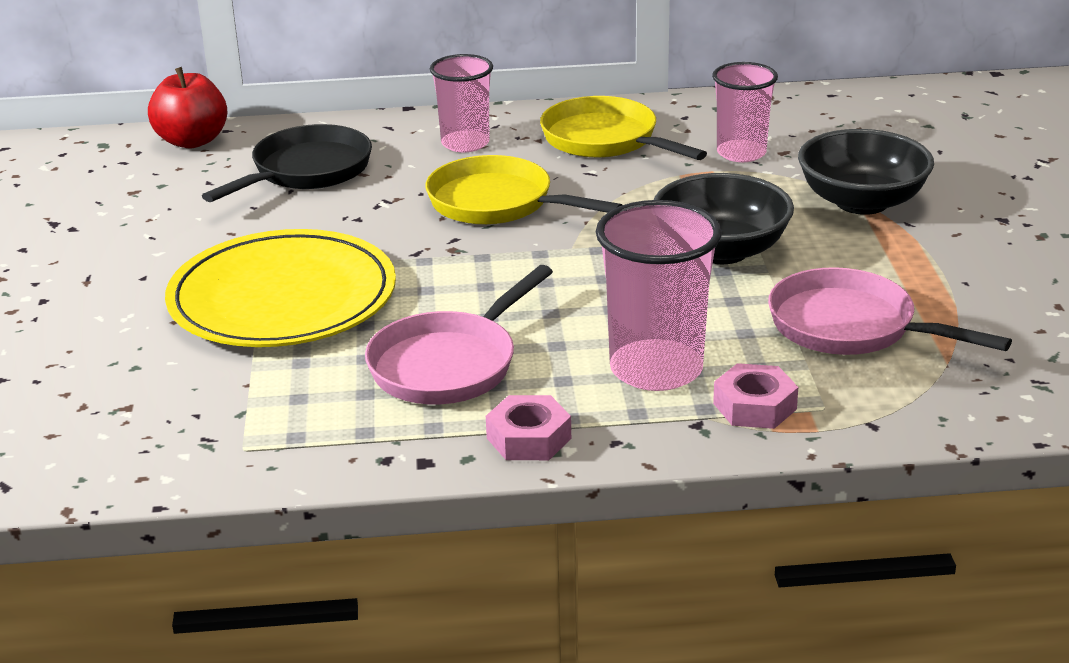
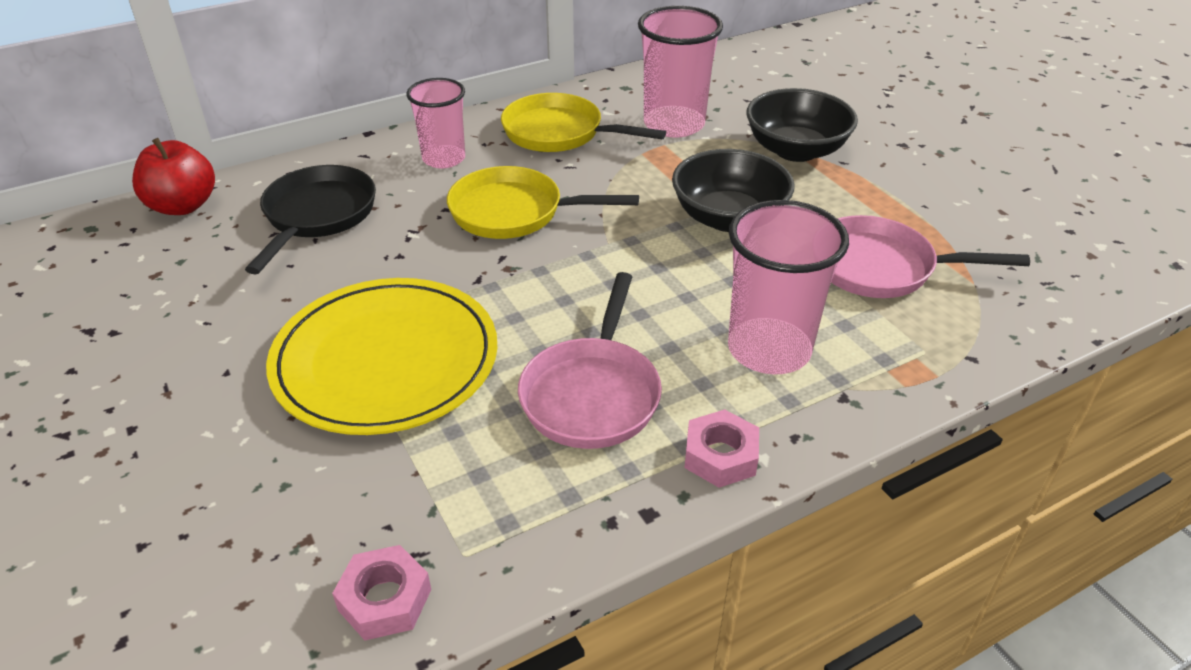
camera: 25 degrees left, 10 degrees up
(741, 153) = (674, 124): pink cup -> pink cup, size x1.50
(754, 406) = (873, 365): pink nut -> pink nut (384, 599)

